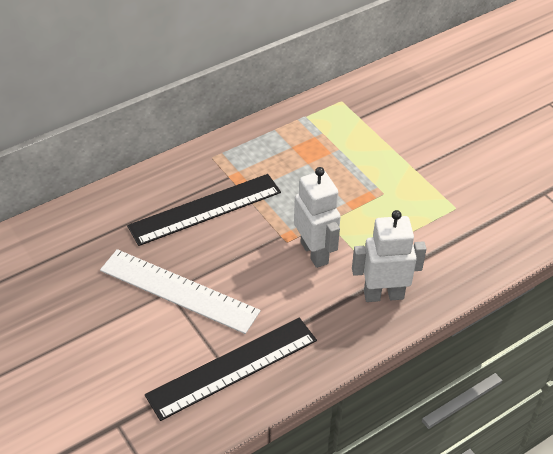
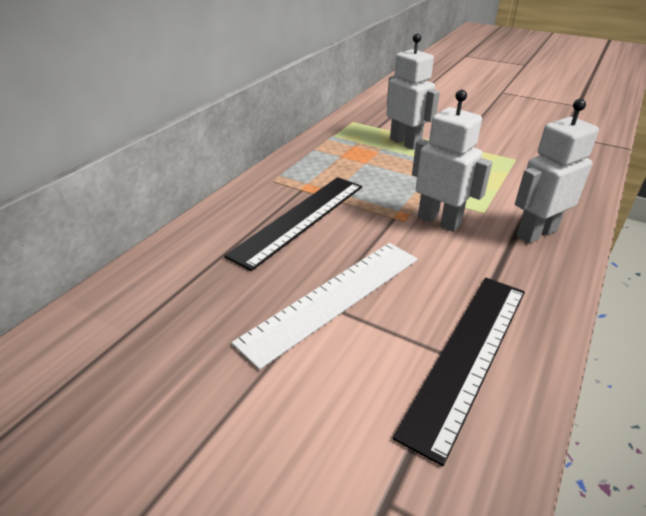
camera: 25 degrees left, 10 degrees down
(179, 290) = (333, 298): white ruler -> white ruler turned 45 degrees counterclockwise
(367, 149) = (405, 143): none -> white robot

